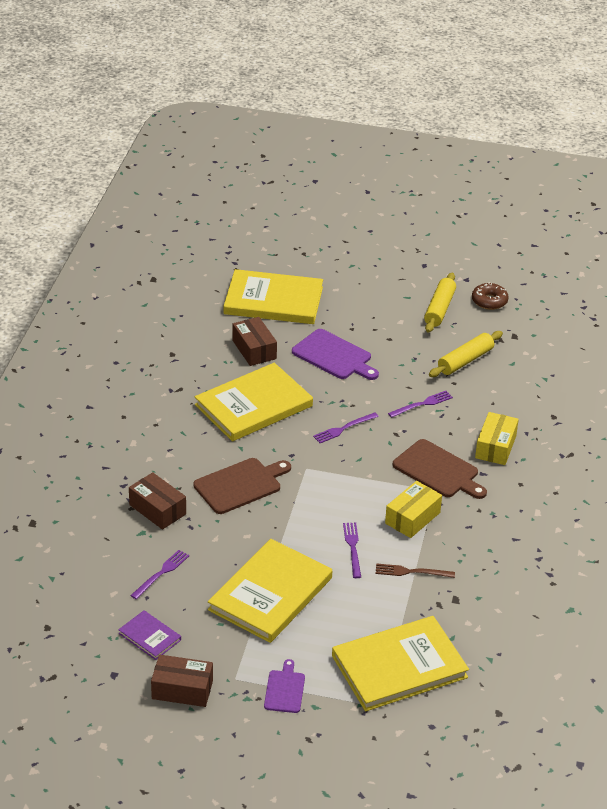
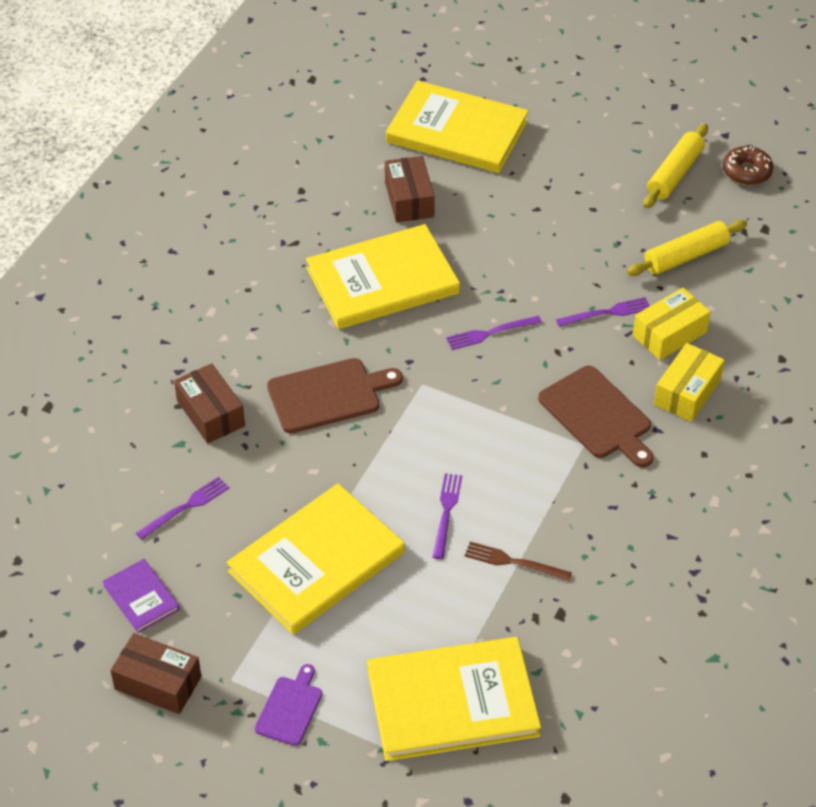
camera: 15 degrees right, 10 degrees up
(334, 356) = (511, 224): purple cutting board -> none
(412, 518) = (540, 481): yellow box -> yellow box (669, 334)

